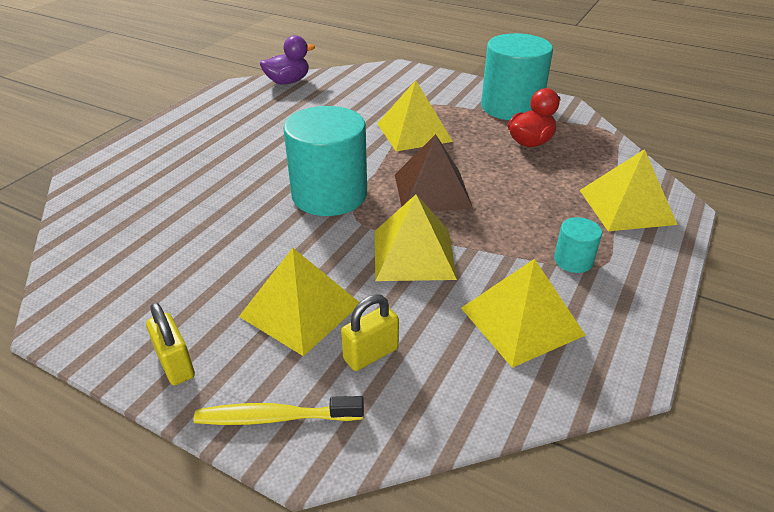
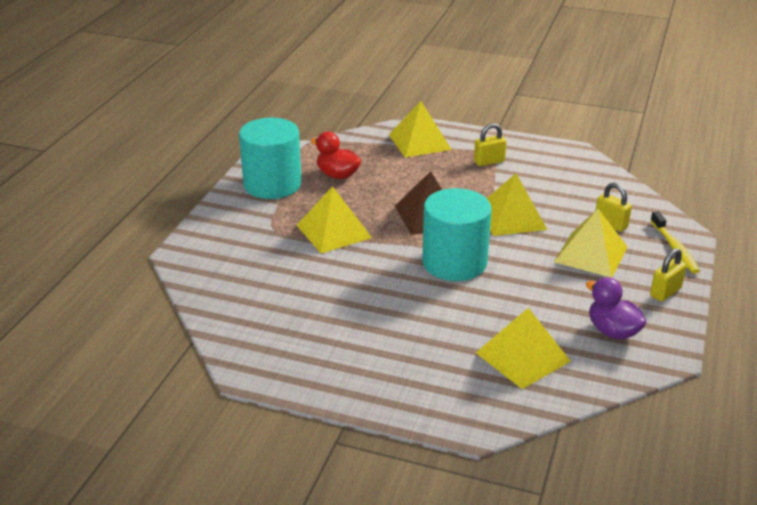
camera: 100 degrees left, 5 degrees down
(288, 82) = (226, 328): purple duck -> purple duck (612, 331)
(521, 321) = (554, 178): yellow pyramid -> yellow pyramid (523, 357)
(573, 260) = (489, 162): turquoise cylinder -> yellow padlock

